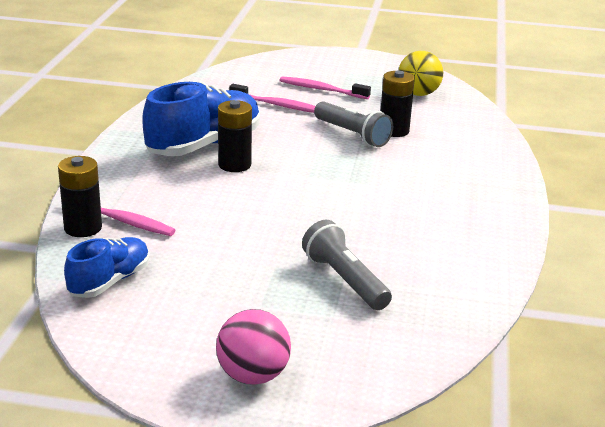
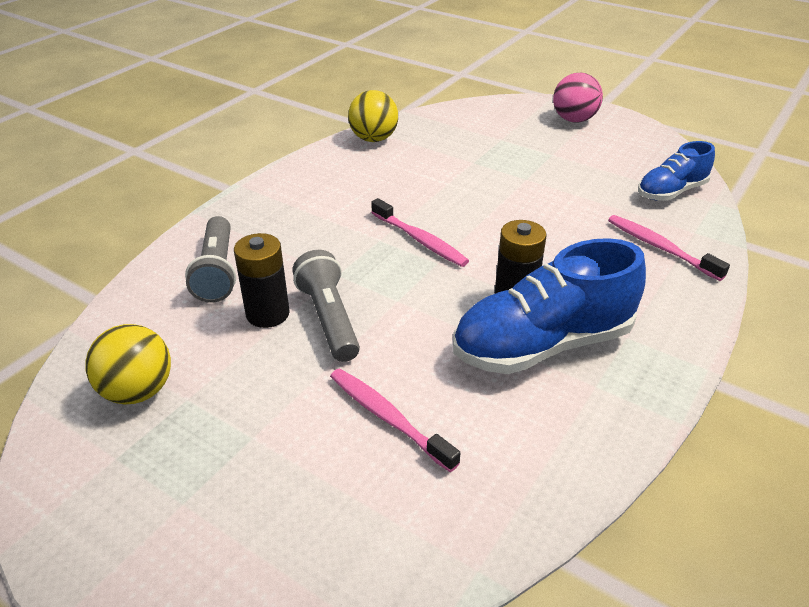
camera: 155 degrees left, 10 degrees up
(83, 228) = (702, 248): black battery -> none
(321, 90) = (281, 448): pink toothbrush -> pink toothbrush (420, 240)
(344, 280) = (476, 158): grey flashlight -> grey flashlight (217, 271)
(480, 281) = (373, 139): none -> yellow ball

